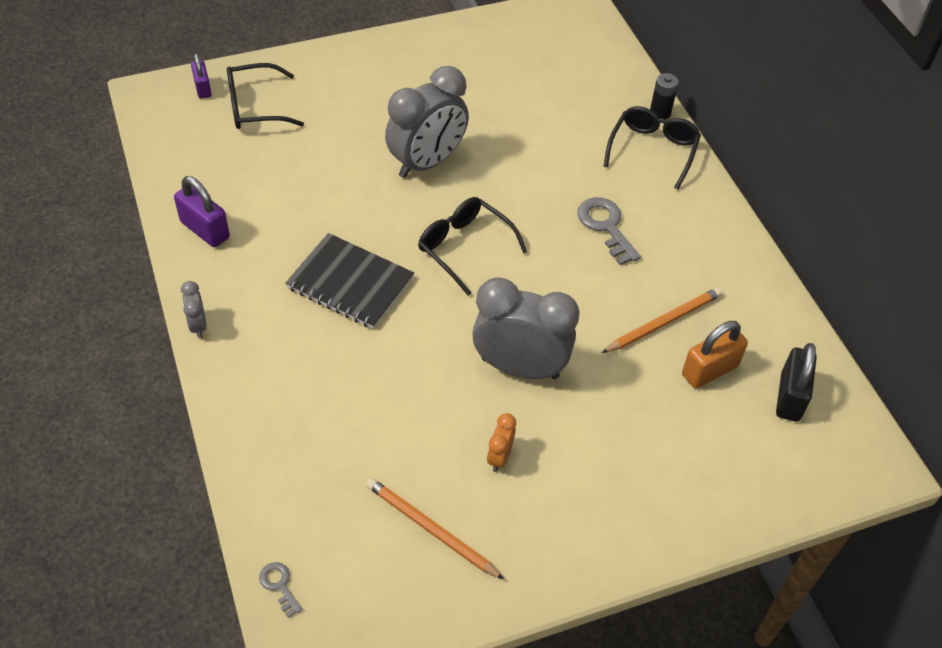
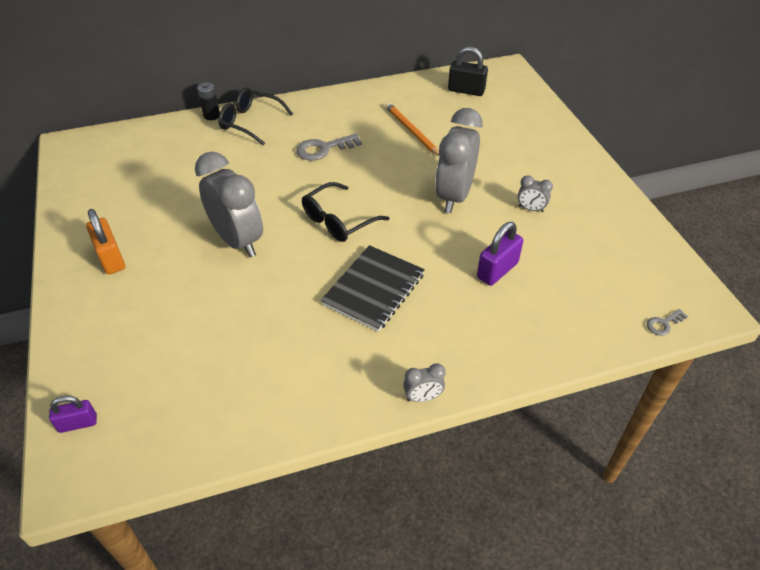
camera: 85 degrees left, 5 degrees down
(205, 230) = (300, 402): purple padlock -> purple padlock (497, 270)
(256, 107) = (126, 370): black glasses -> none
(430, 529) = (595, 243): orange pencil -> none
(499, 457) = (530, 209): orange clock -> grey clock
(709, 370) = (449, 117): orange padlock -> orange padlock (111, 258)

